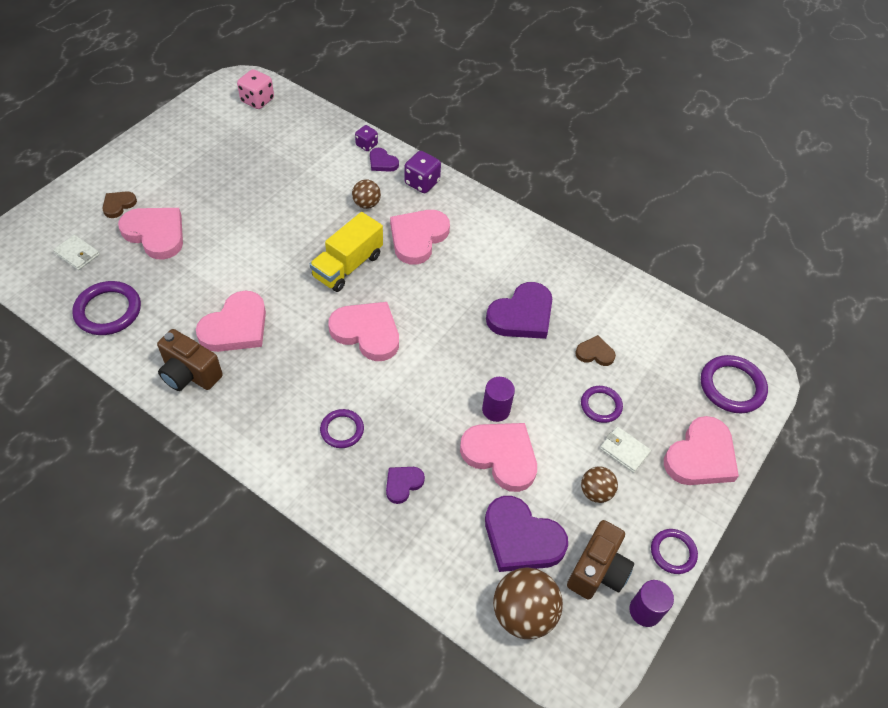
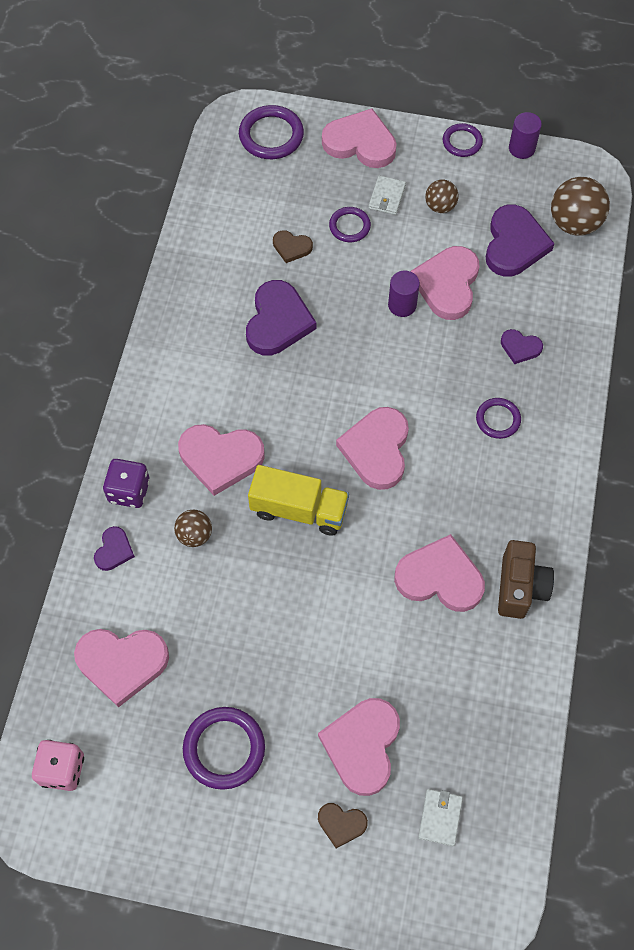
camera: 110 degrees left, 10 degrees up
(108, 311) = (494, 723): purple ring -> purple ring (224, 749)
(302, 143) = (122, 663): none -> pink heart
(366, 145) = (90, 583): purple dice -> none
(522, 315) = (278, 321): purple heart -> purple heart turned 75 degrees clockwise
(595, 353) = (291, 247): brown heart -> brown heart turned 60 degrees counterclockwise
(597, 571) = (509, 186): brown camera -> none

